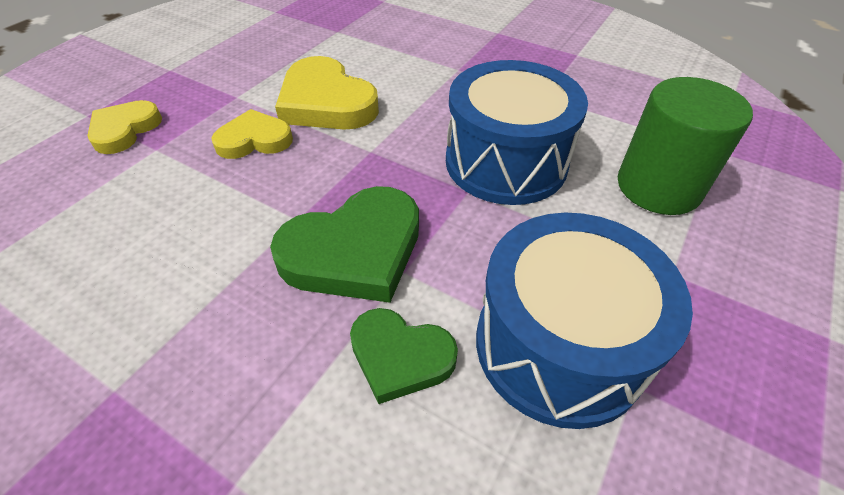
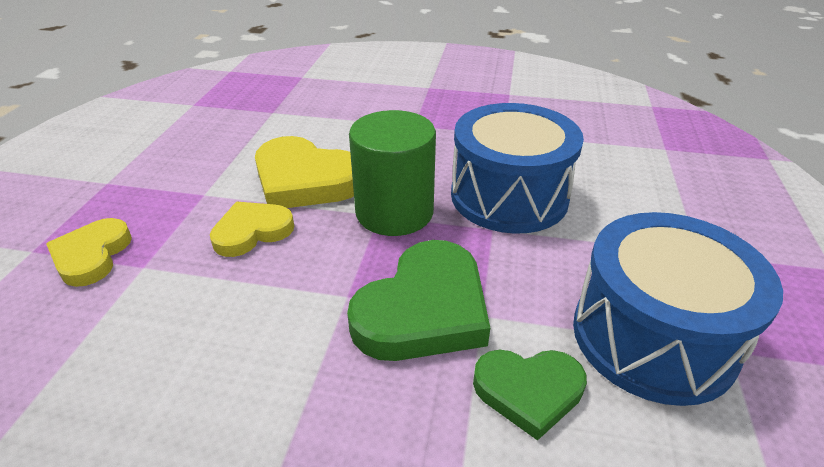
camera: 20 degrees left, 10 degrees down
(658, 187) = (643, 187): green cylinder -> green cylinder (394, 212)

